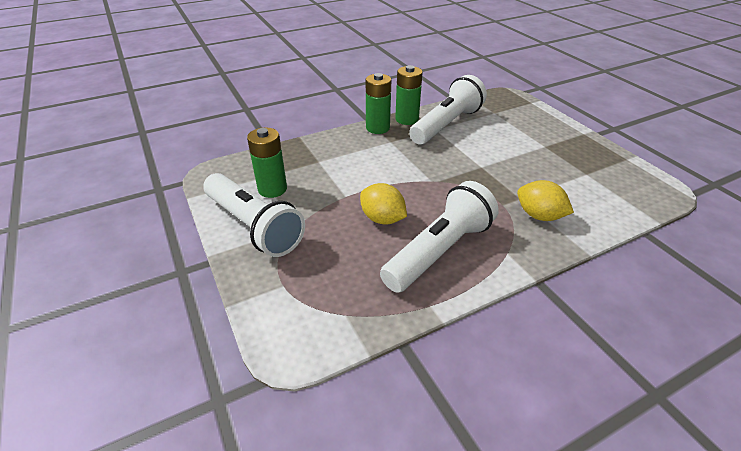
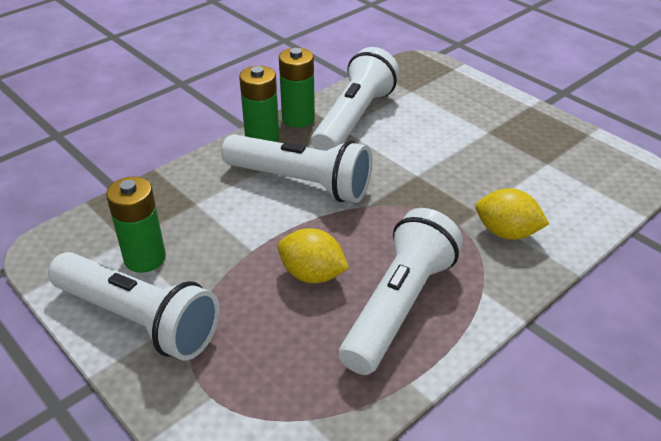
camera: 15 degrees left, 0 degrees up
(395, 159) = (301, 183): none -> white flashlight

